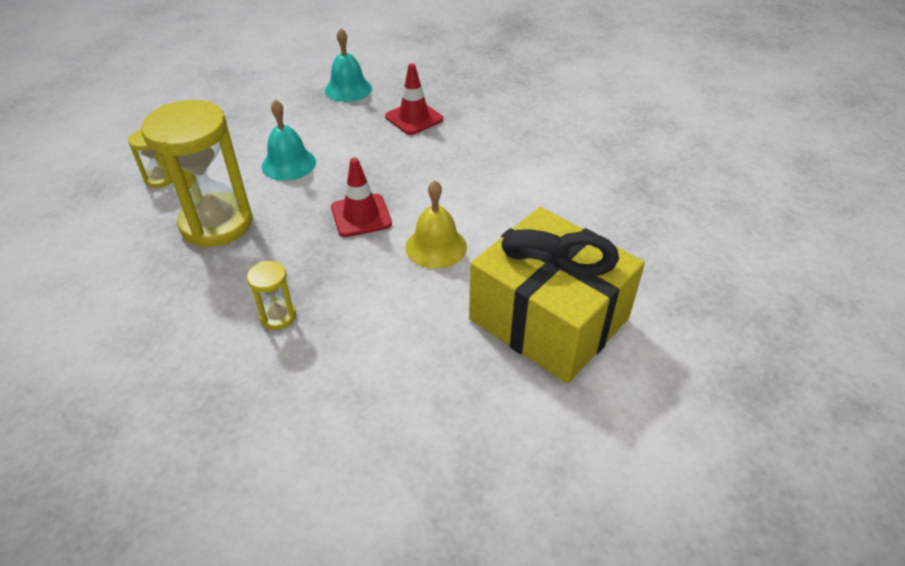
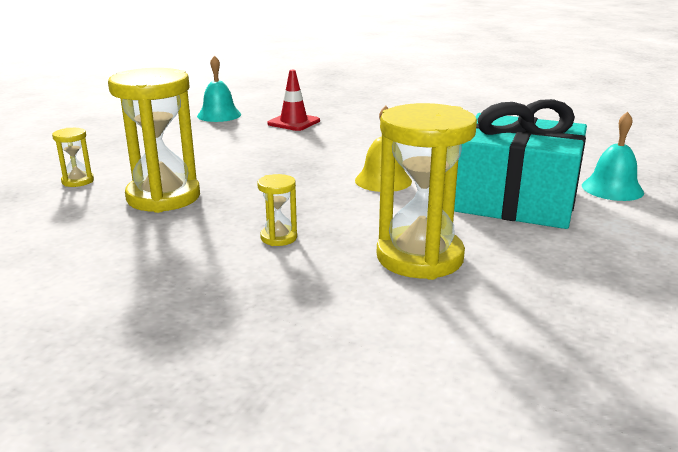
camera: 20 degrees left, 20 degrees down
(289, 164) = (203, 157): turquoise bell -> turquoise bell (612, 189)
(361, 216) = (299, 174): red traffic cone -> none
(385, 386) = (419, 257): none -> yellow hourglass
(548, 319) = (515, 201): yellow gift -> turquoise gift

